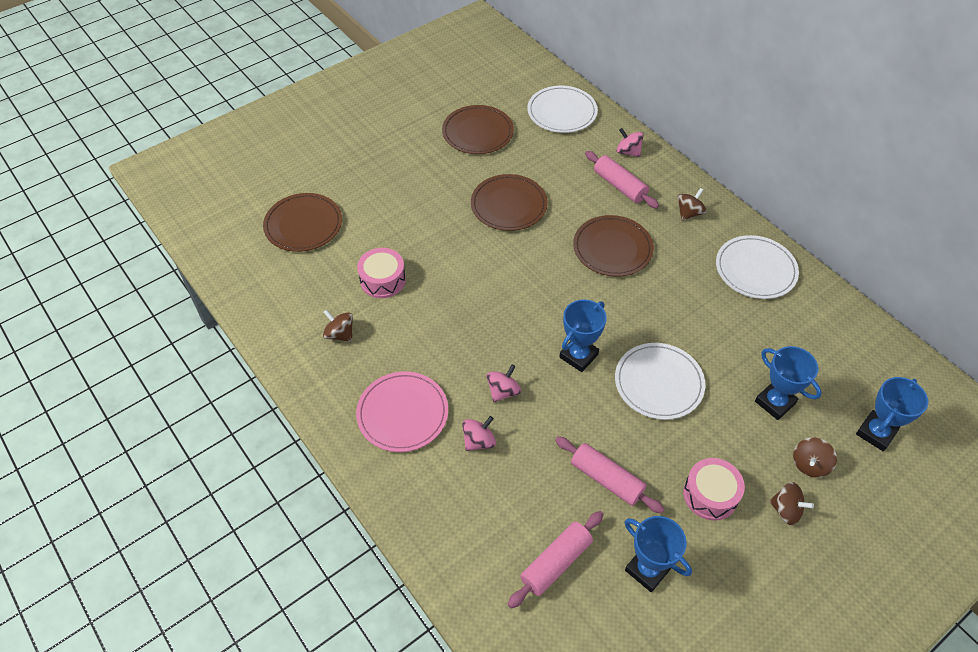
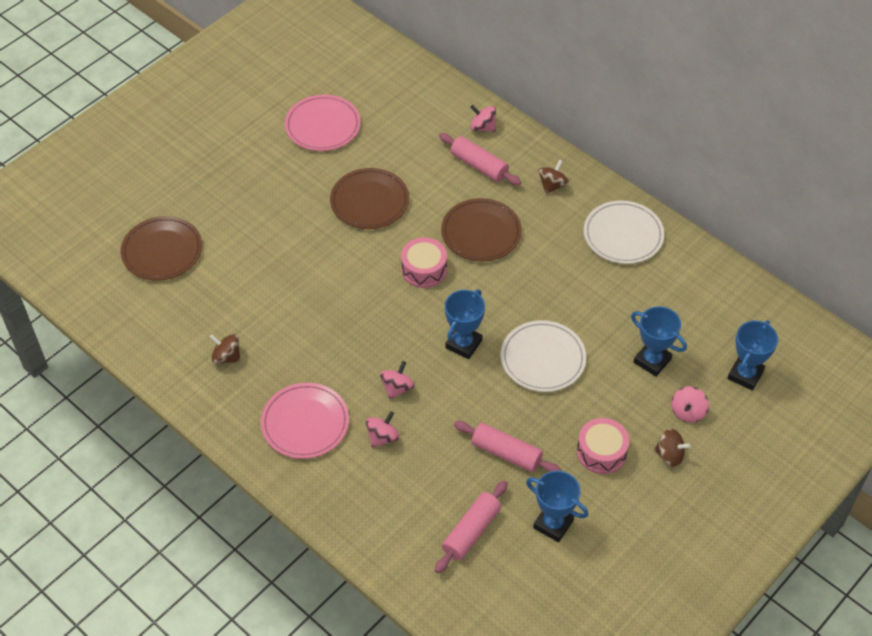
camera: 10 degrees left, 0 degrees up
(383, 280) = (257, 297): pink drum -> pink drum (424, 269)
(478, 132) = (323, 125): brown plate -> pink plate
(562, 112) = (407, 91): white plate -> none
(809, 464) = (688, 412): brown spinning top -> pink spinning top

